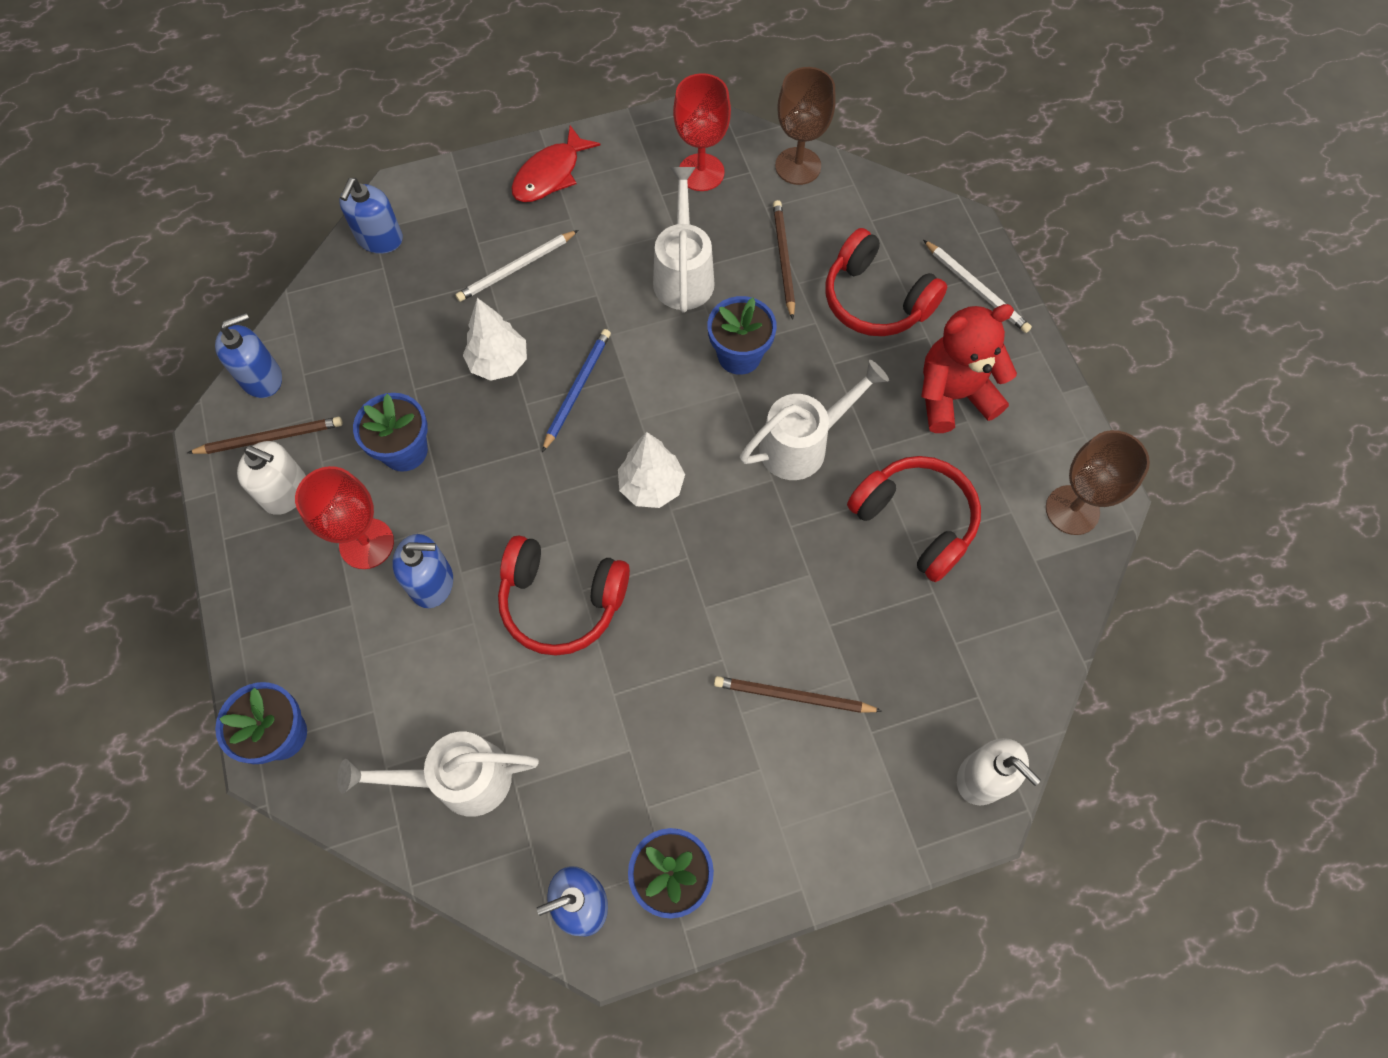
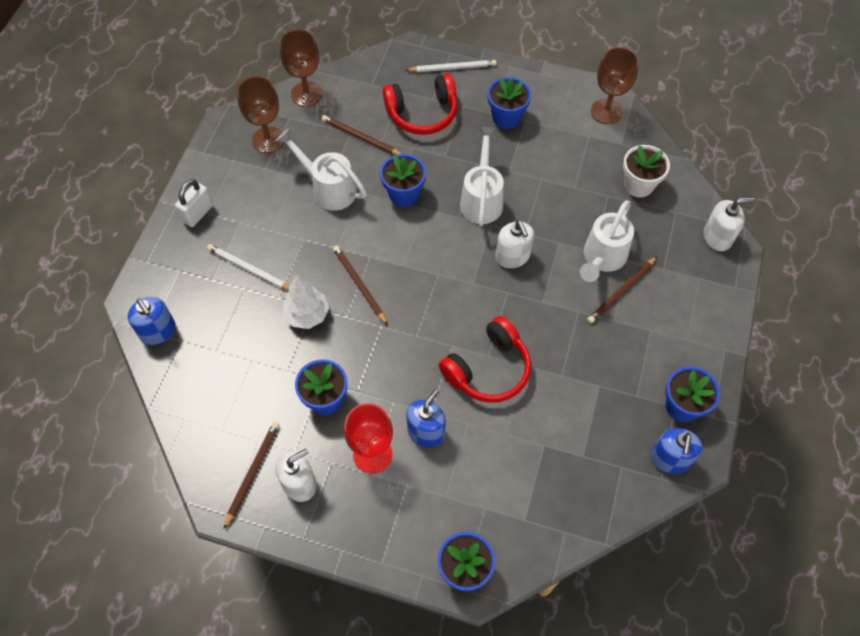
camera: 55 degrees left, 5 degrees down
(262, 378) = (203, 455): blue soap dispenser -> none
(460, 779) = (559, 482): white watering can -> white watering can (602, 258)
(516, 268) = (249, 269): white pencil -> white pencil turned 120 degrees clockwise
(550, 174) = (198, 213): red fish -> white padlock
(577, 389) = (359, 284): blue pencil -> brown pencil
(651, 486) = (451, 284): white tree -> none
(701, 172) = (268, 140): red goblet -> brown goblet
(744, 531) = (512, 256): none -> white soap dispenser
(915, 521) = (564, 178): red headphones -> none
(953, 396) = (506, 117): red teddy bear -> blue flower pot
(983, 622) = (638, 185): none -> white flower pot

